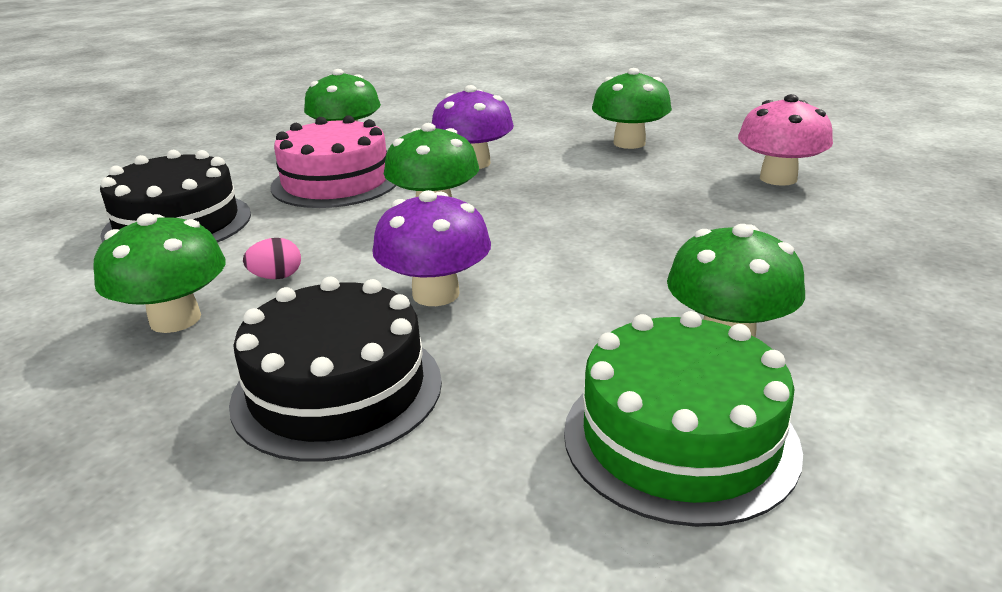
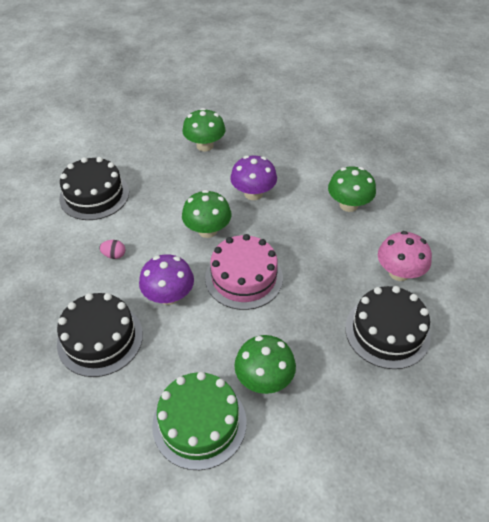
camera: 25 degrees right, 20 degrees up
(175, 319) = (65, 268): green mushroom -> none
(336, 182) = (178, 185): pink cake -> pink cake (244, 277)
(842, 231) = (387, 332): none -> black cake

